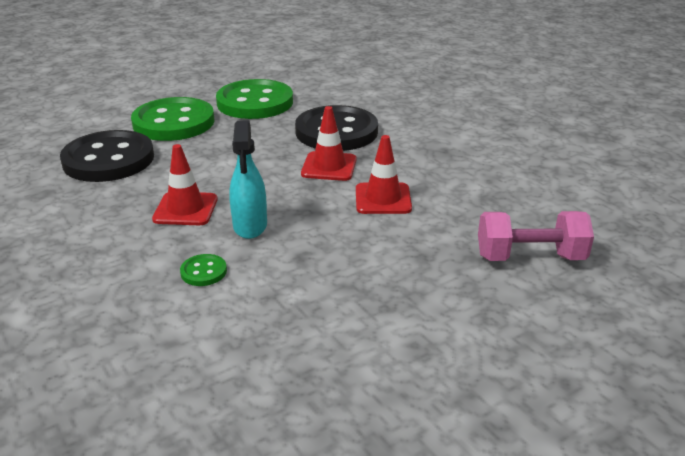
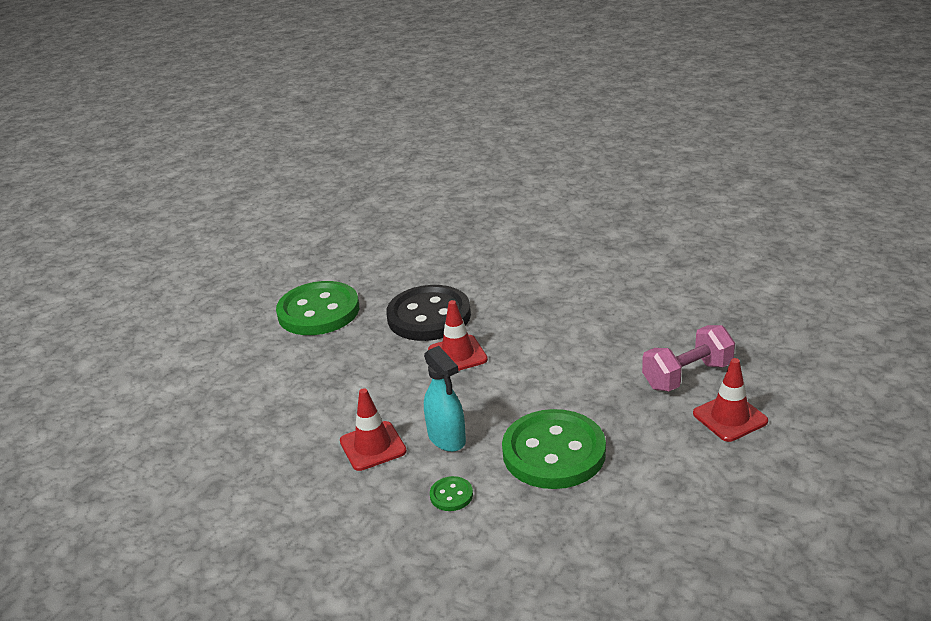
camera: 25 degrees left, 0 degrees up
(108, 159) = (239, 427): black button -> none
(174, 122) = (260, 363): green button -> green button (554, 452)
(383, 199) = (532, 368): red traffic cone -> red traffic cone (730, 417)

